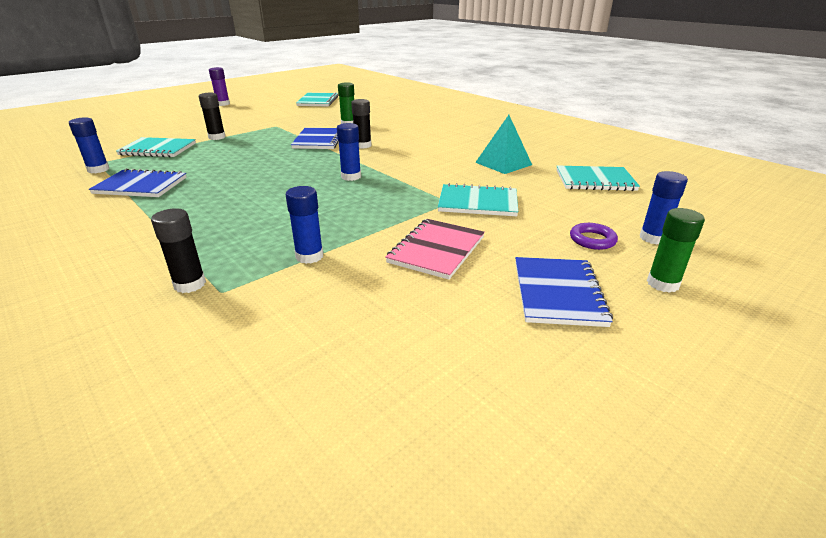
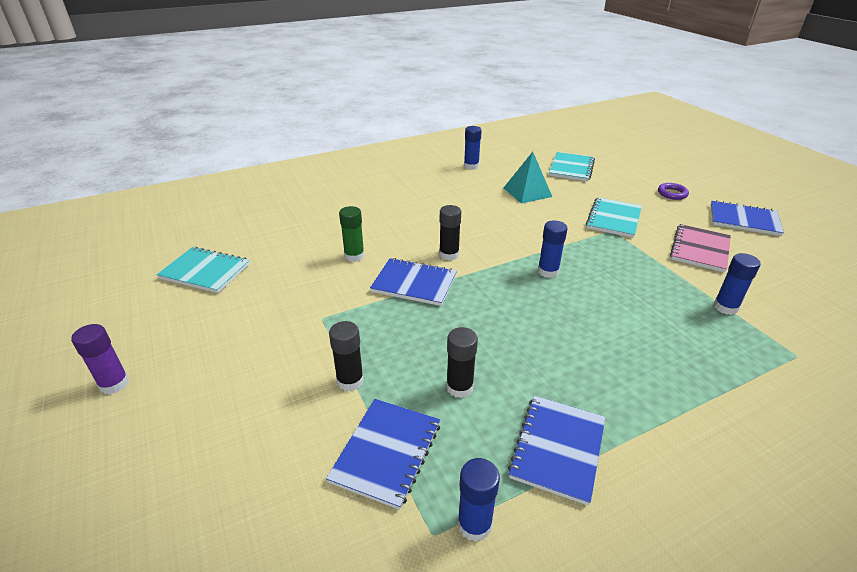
camera: 75 degrees left, 5 degrees up
(158, 149) = (386, 452): turquoise notebook -> blue notebook
(190, 284) = (794, 375): black glue stick -> black glue stick (459, 387)
(436, 250) = (700, 249): pink notebook -> pink notebook turned 75 degrees clockwise
(653, 238) = (666, 176): blue glue stick -> blue glue stick (471, 166)
(662, 284) = (722, 189): green glue stick -> none

